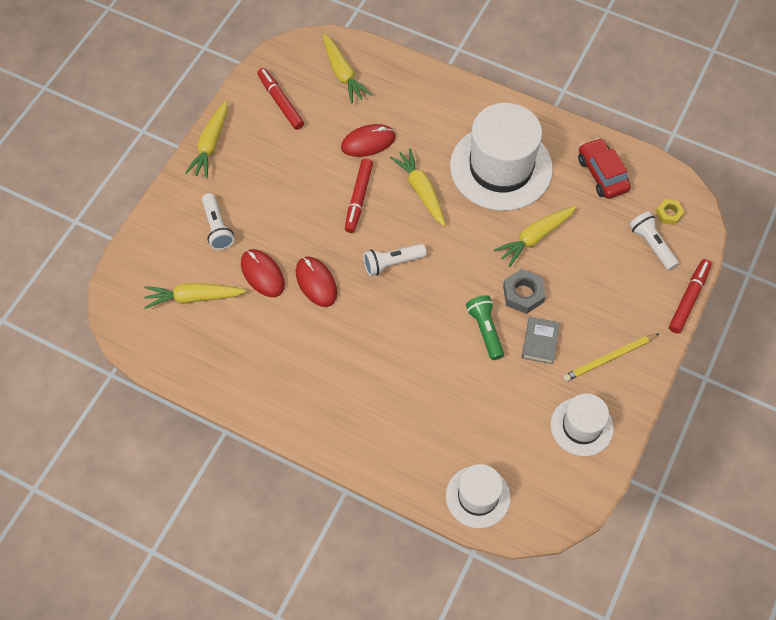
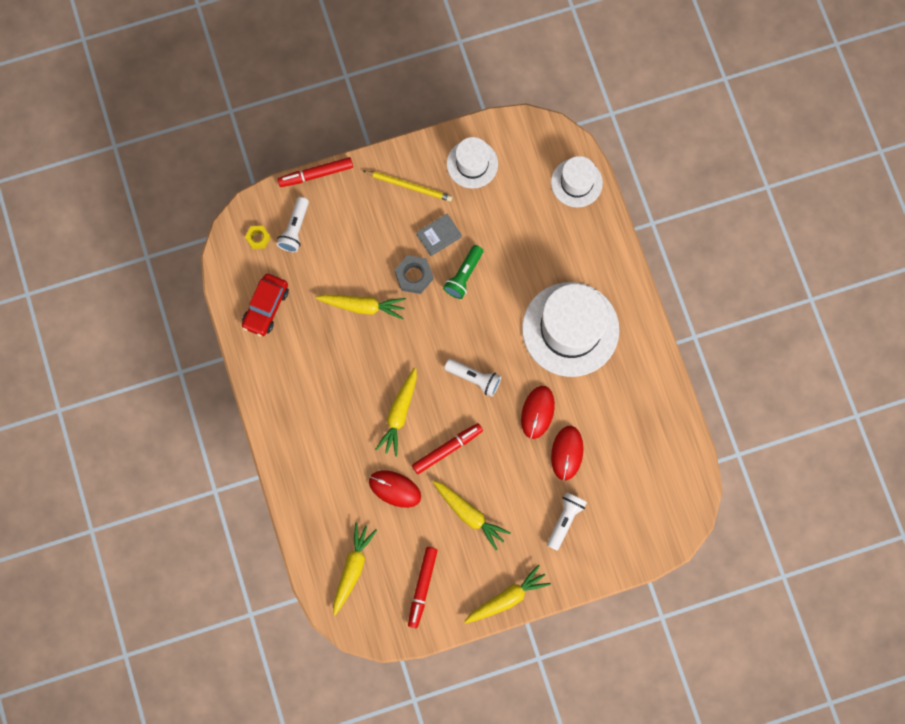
camera: 135 degrees left, 15 degrees up
(193, 298) = (628, 479): yellow carrot -> yellow carrot (469, 514)
(501, 167) = (326, 378): white hat -> white hat (570, 329)

